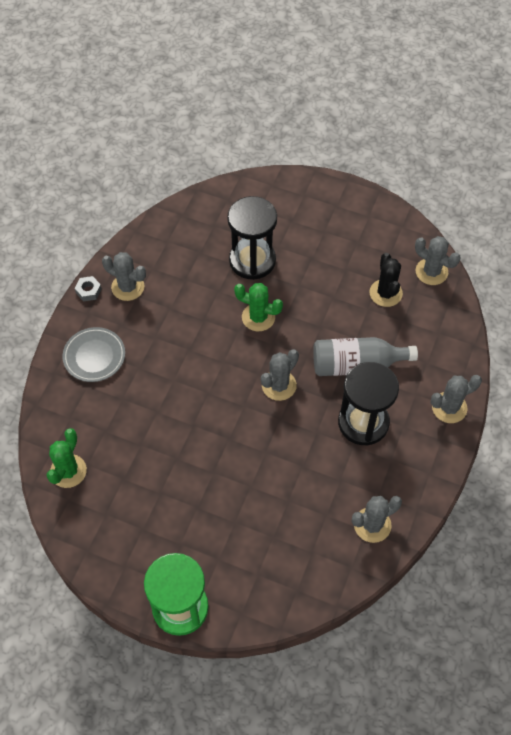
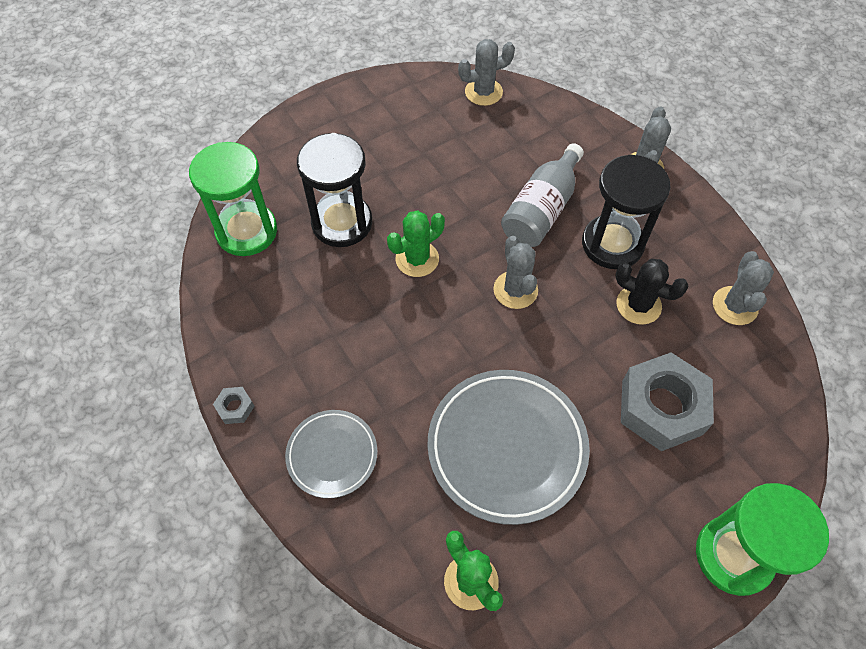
camera: 55 degrees left, 0 degrees up
(128, 287) = (268, 362): grey cactus -> none
(163, 443) = (507, 447): none -> grey plate
(205, 217) = (246, 231): none -> green hourglass
(255, 516) = (661, 407): none -> grey nut
(385, 293) = (478, 139): black cactus -> black cactus (638, 305)

